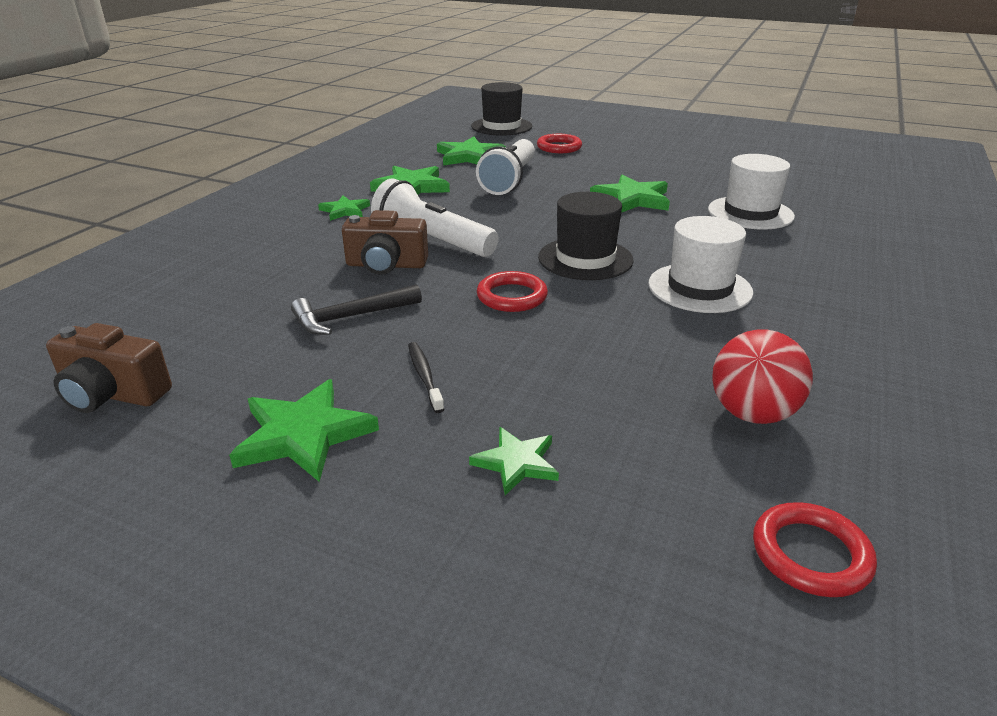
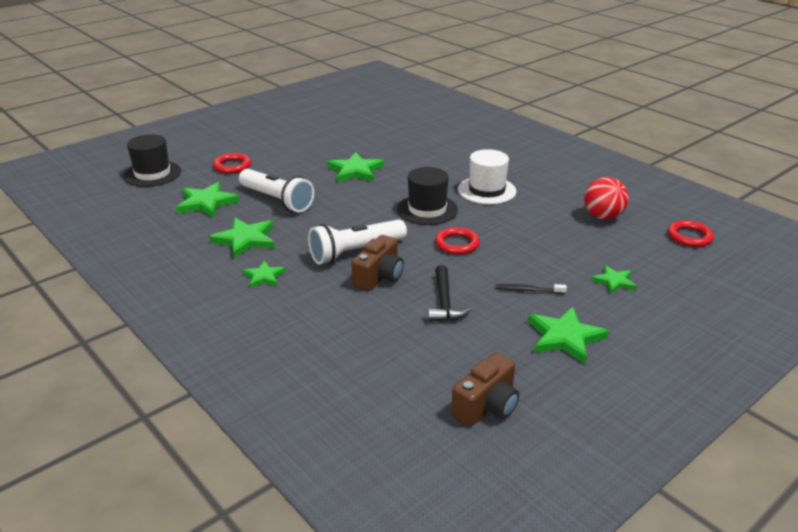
camera: 65 degrees left, 0 degrees up
(750, 213) = (410, 147): white hat -> none

